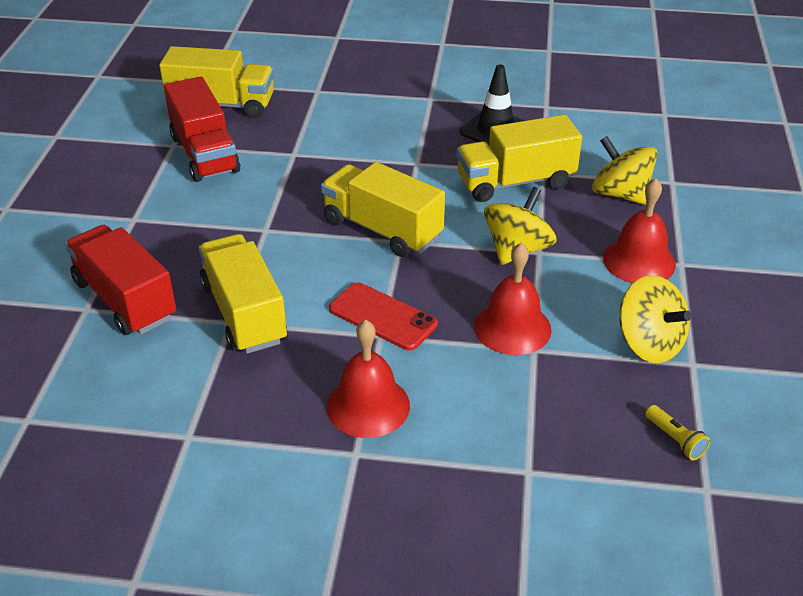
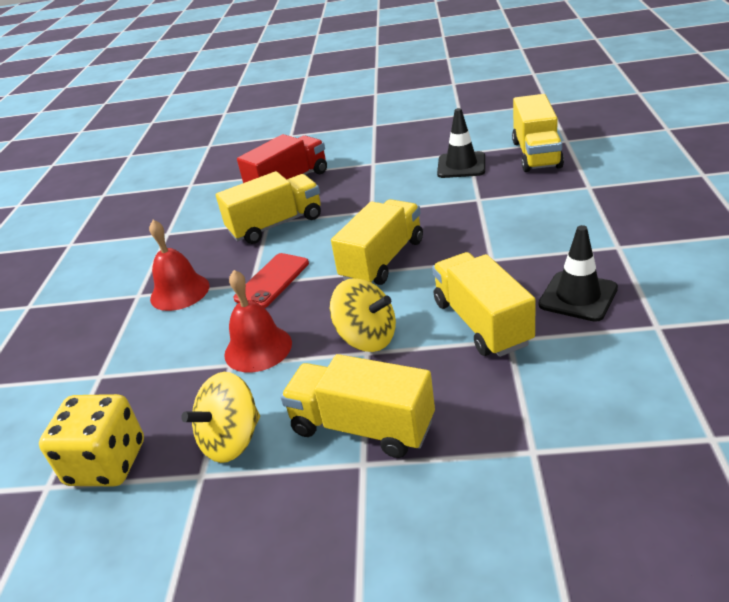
camera: 90 degrees right, 5 degrees down
(204, 154) = (461, 165): red truck -> black traffic cone
(620, 194) = (487, 404): yellow spinning top -> none
(639, 261) = (362, 427): red bell -> yellow truck
(675, 440) = (107, 463): yellow flashlight -> yellow dice

